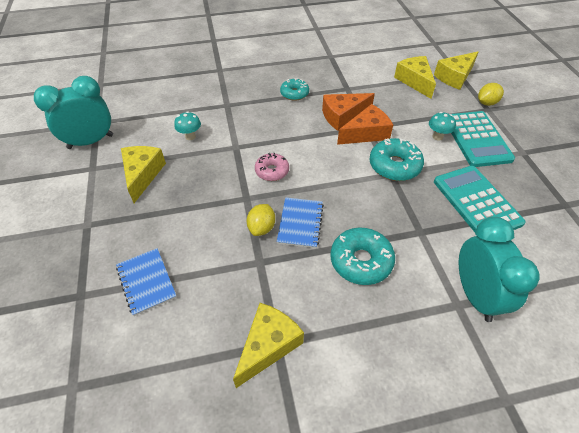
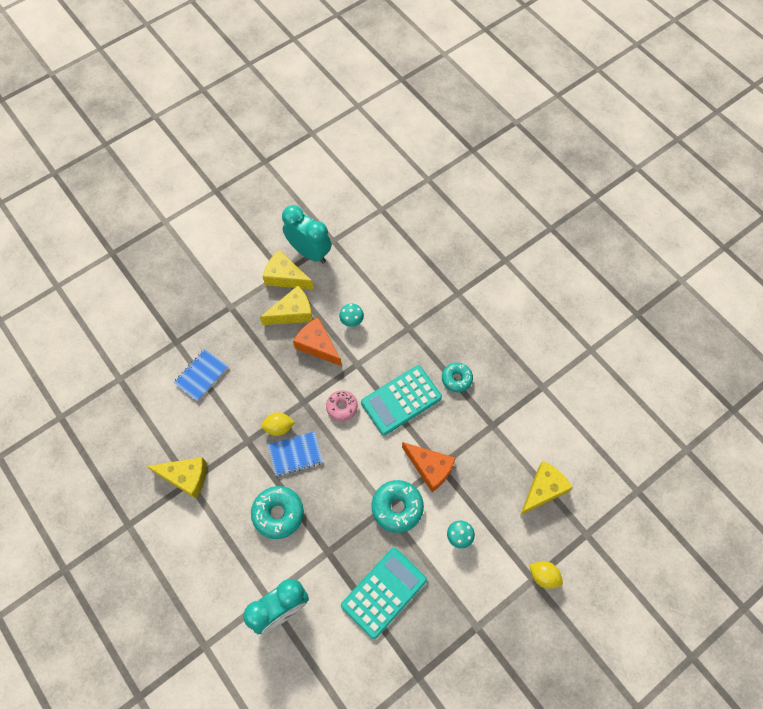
camera: 65 degrees right, 15 degrees up
(343, 116) = (445, 437): orange cheese -> orange cheese (317, 345)
(455, 77) = (576, 531): yellow cheese -> yellow cheese (285, 277)
(476, 139) = (474, 576): turquoise calculator -> turquoise calculator (401, 400)

